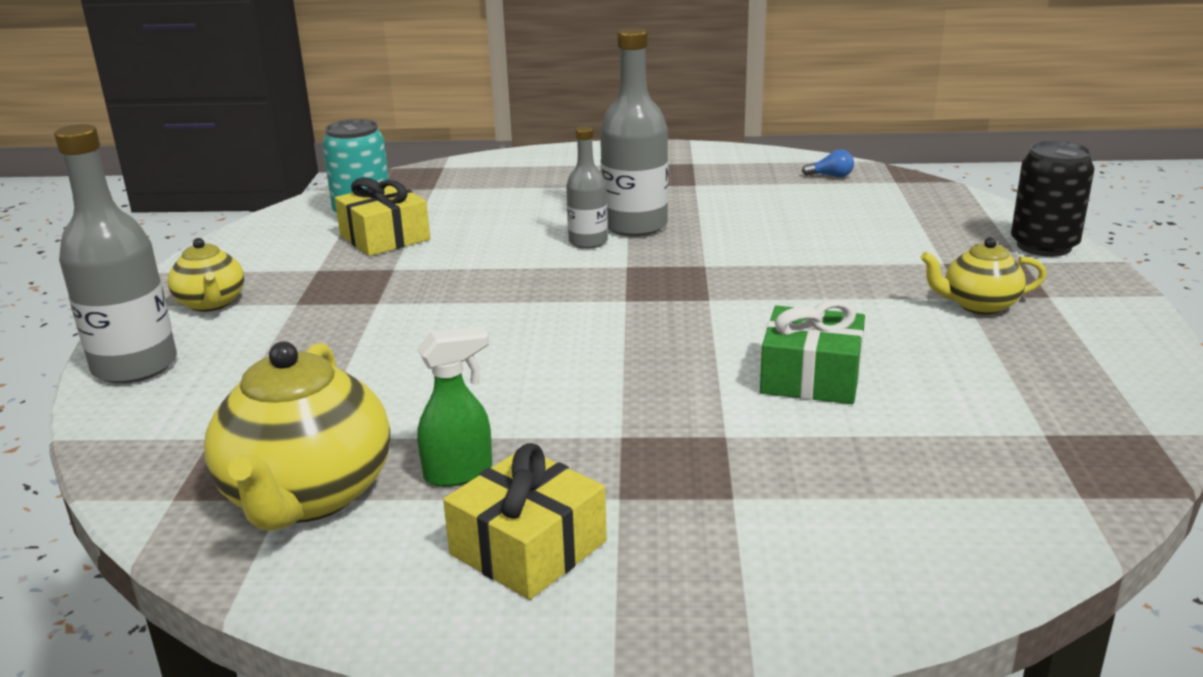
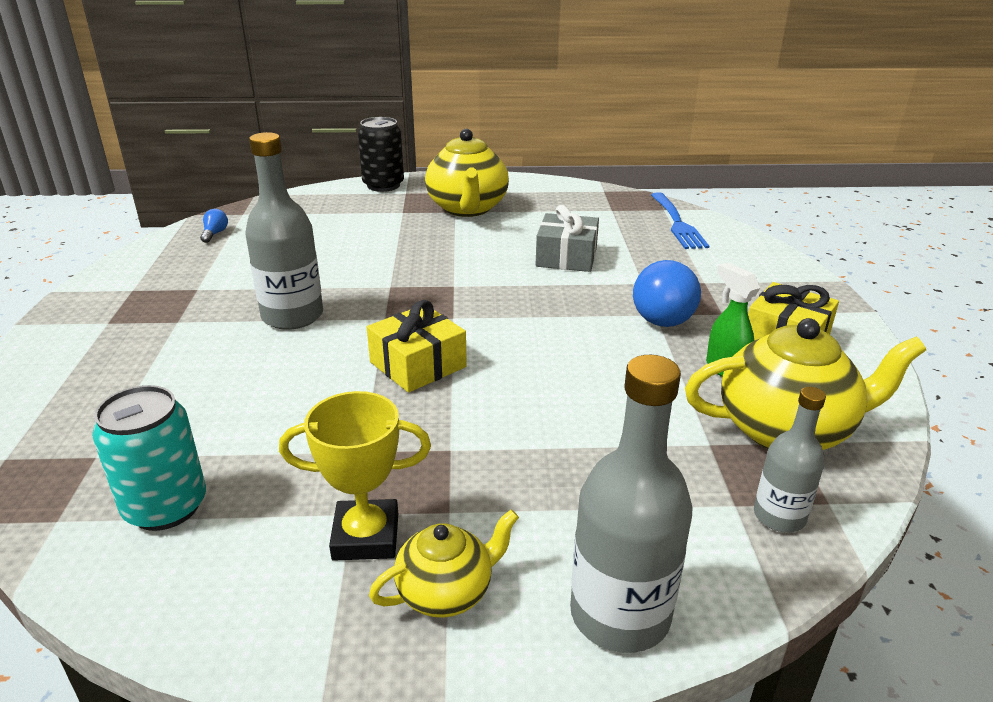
camera: 95 degrees left, 5 degrees up
(288, 275) = (366, 536): none -> yellow trophy
(385, 237) = (264, 472): yellow gift -> yellow gift (418, 364)
(588, 242) = (324, 338): grey bottle -> grey bottle (779, 516)
(622, 445) = (666, 313): none -> blue light bulb
(811, 377) = (566, 257): green gift -> grey gift
(978, 305) = (467, 209): yellow teapot -> yellow teapot, size x1.79
(1007, 503) = (677, 223): none -> blue fork

